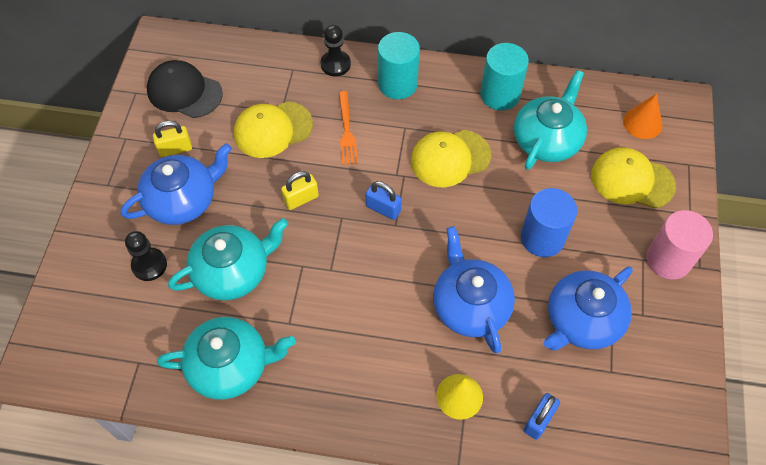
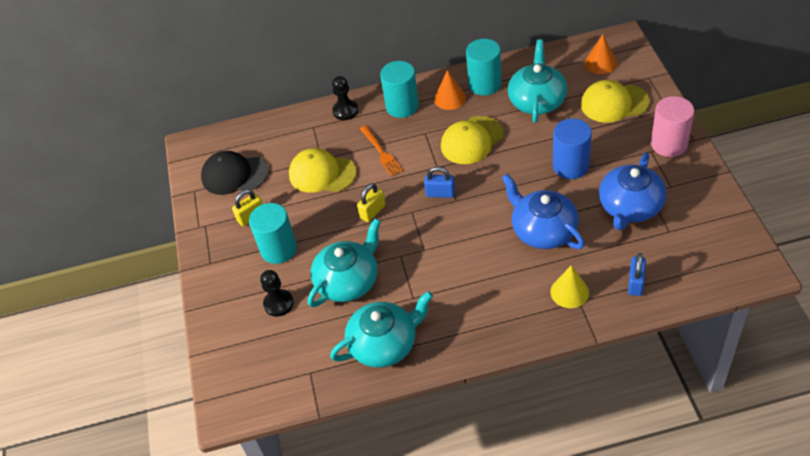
camera: 15 degrees left, 10 degrees down
(183, 200) = (278, 249): blue teapot -> turquoise cylinder
(273, 129) = (322, 173): yellow cap -> yellow cap turned 60 degrees clockwise
(453, 96) = (450, 98): none -> orange cone

